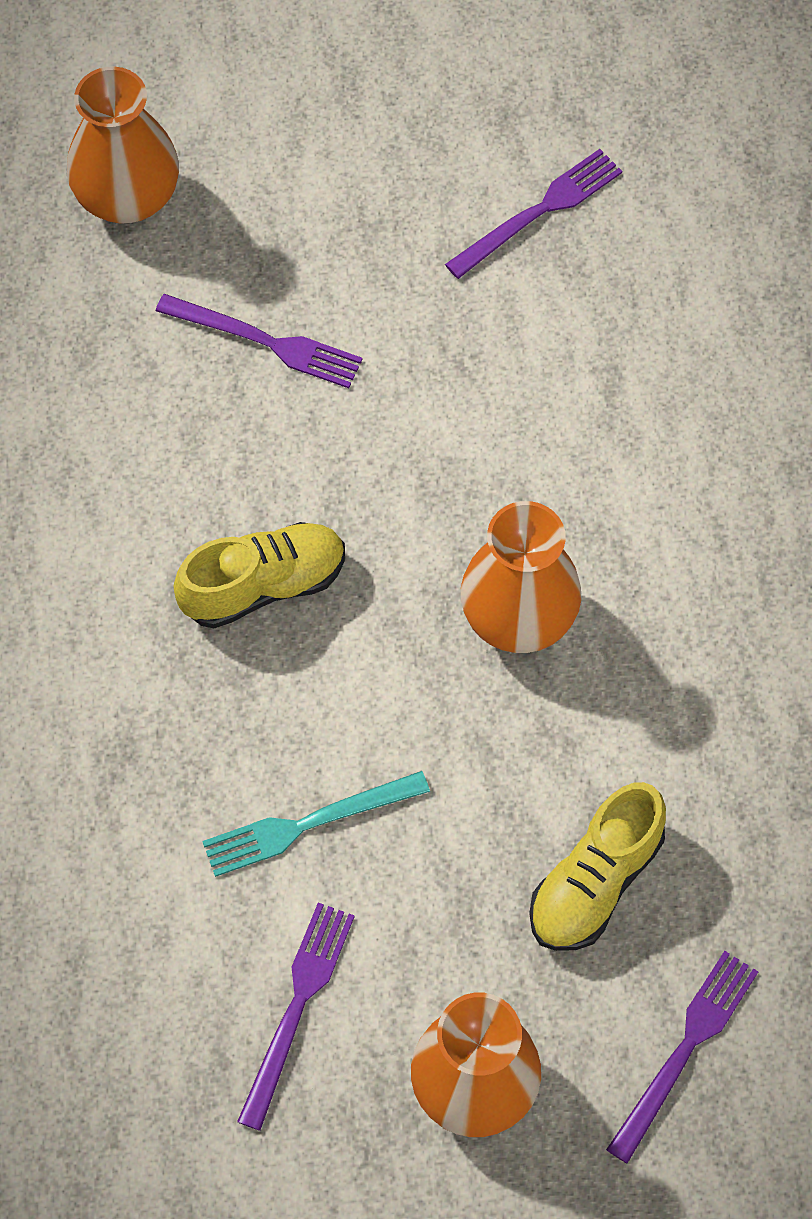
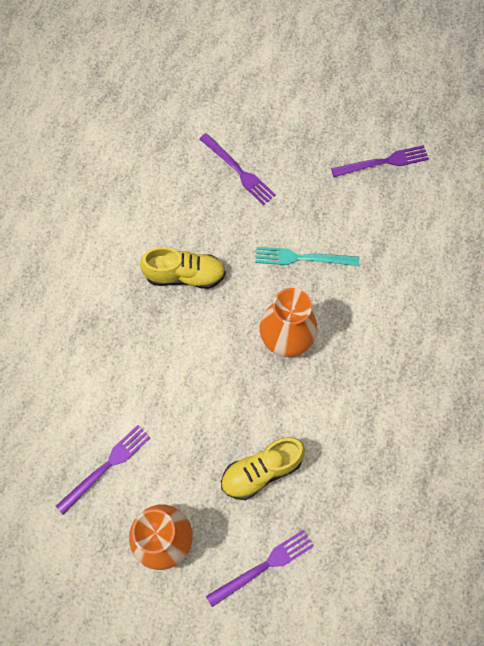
camera: 25 degrees right, 5 degrees up
(127, 197) = (212, 86): orange vase -> none
(309, 823) = (152, 388): turquoise fork -> turquoise fork (303, 258)

